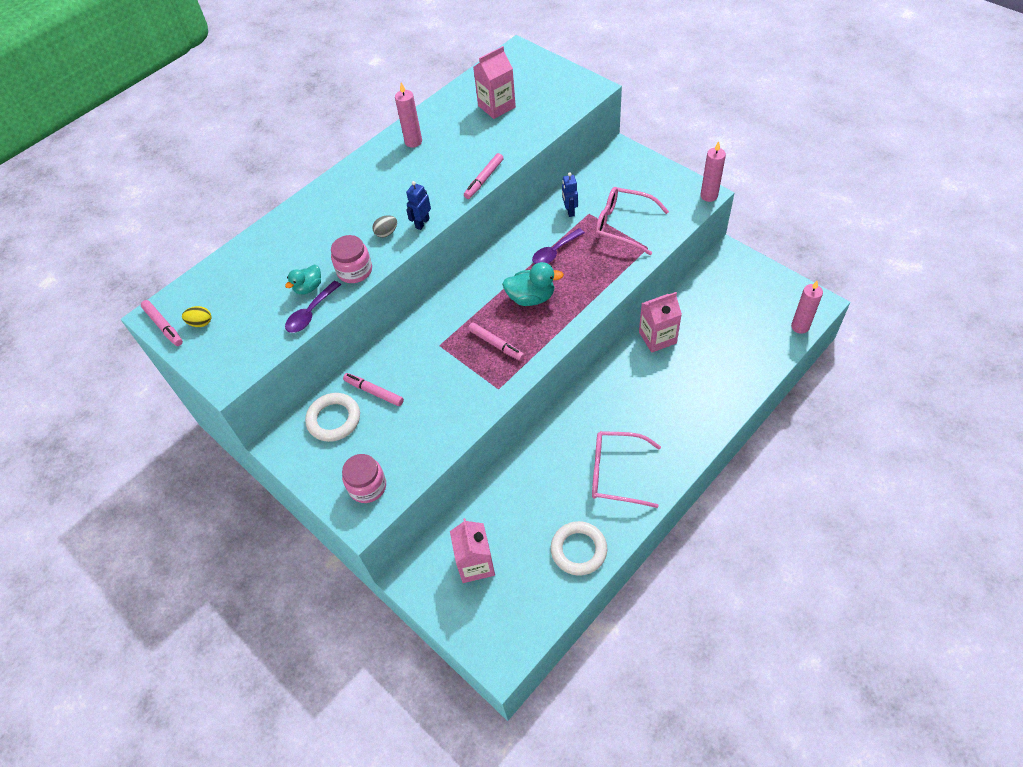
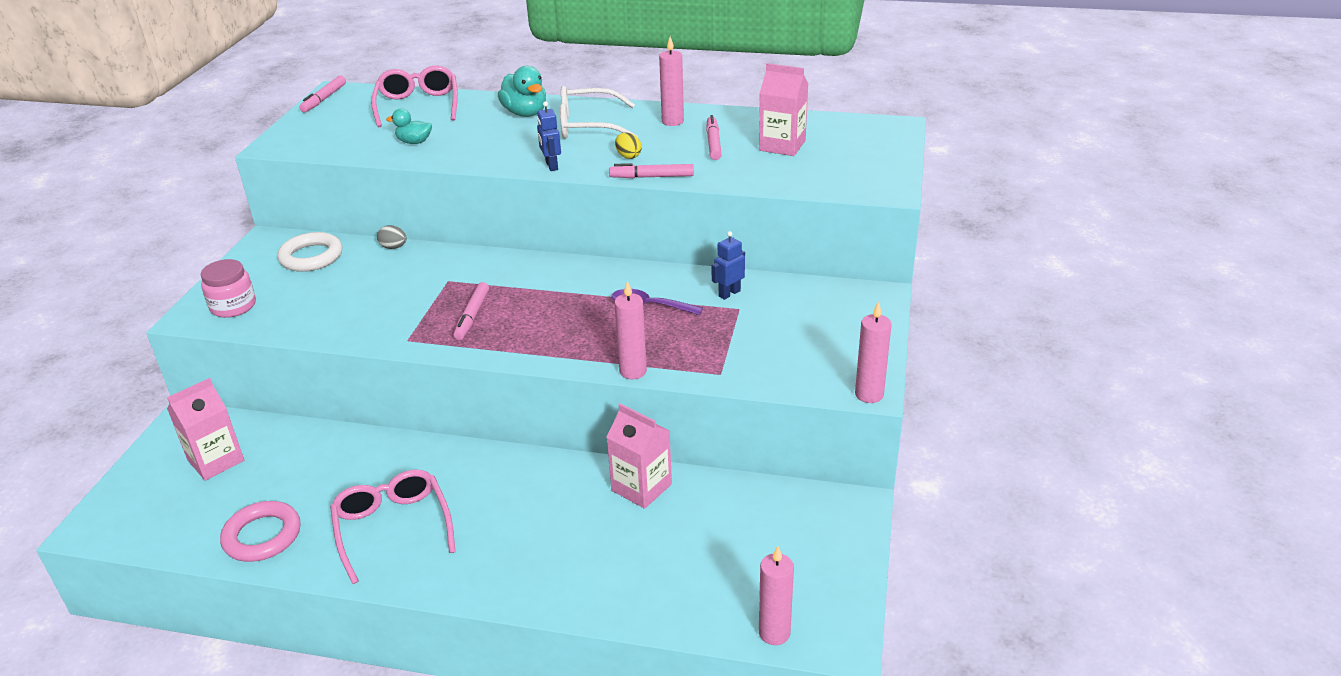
camera: 55 degrees right, 20 degrees down
(201, 323) = (337, 112): yellow egg -> yellow egg (628, 156)
(311, 313) = (381, 154): purple spoon -> none
(355, 271) = (454, 155): pink jar -> none
(374, 392) = (359, 266): pink marker -> pink marker (713, 143)
(378, 185) = (588, 126): none -> white glasses
(386, 233) = (521, 153): grey egg -> grey egg (393, 247)
(422, 223) = (551, 166): blue robot -> blue robot turned 105 degrees counterclockwise
(531, 298) = (562, 315): turquoise duck -> turquoise duck (525, 113)
(578, 550) = (262, 536): white ring -> pink ring
(618, 285) = (633, 371): none -> pink candle
(623, 225) = (741, 341): pink glasses -> pink glasses (418, 106)

